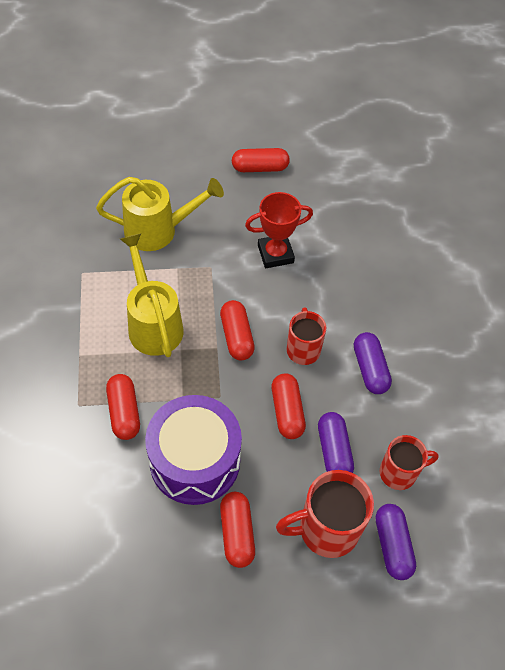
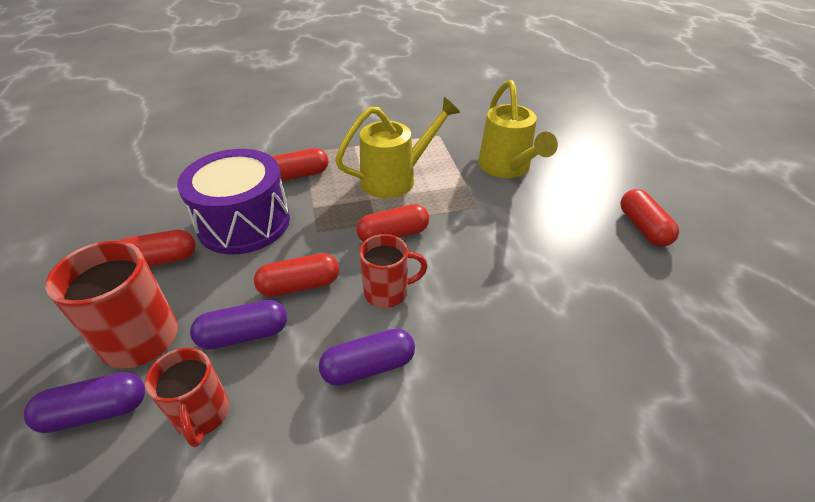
camera: 85 degrees right, 15 degrees down
(275, 254) = (519, 254): red trophy -> none

